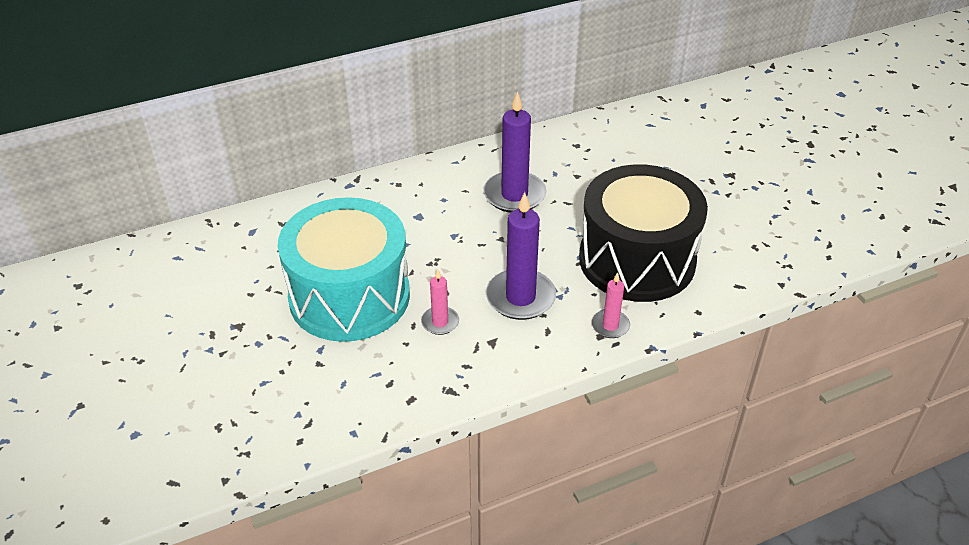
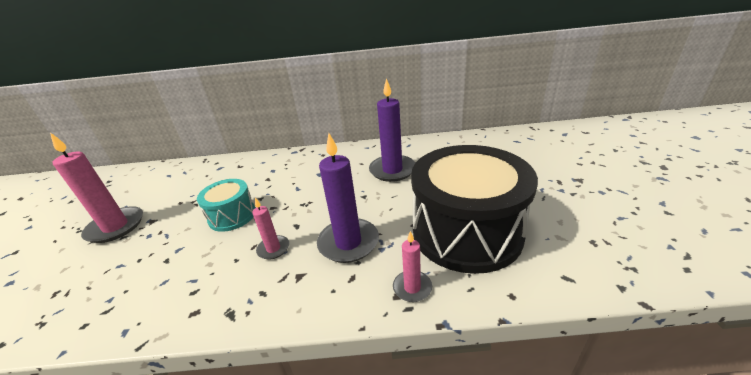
camera: 25 degrees right, 10 degrees down
(193, 344) = (116, 227): none -> pink candle
(349, 296) = (232, 216): turquoise drum -> turquoise drum, size x0.50

